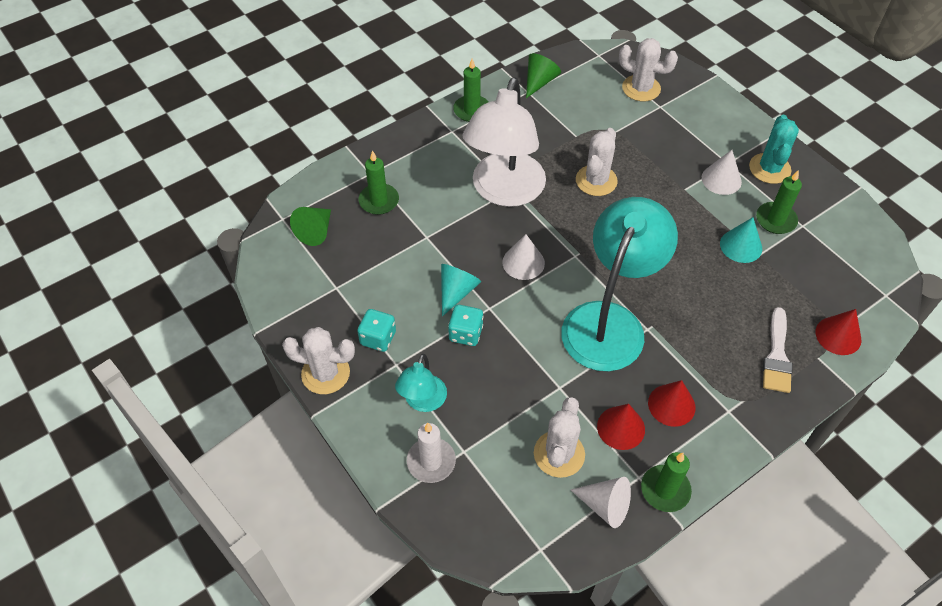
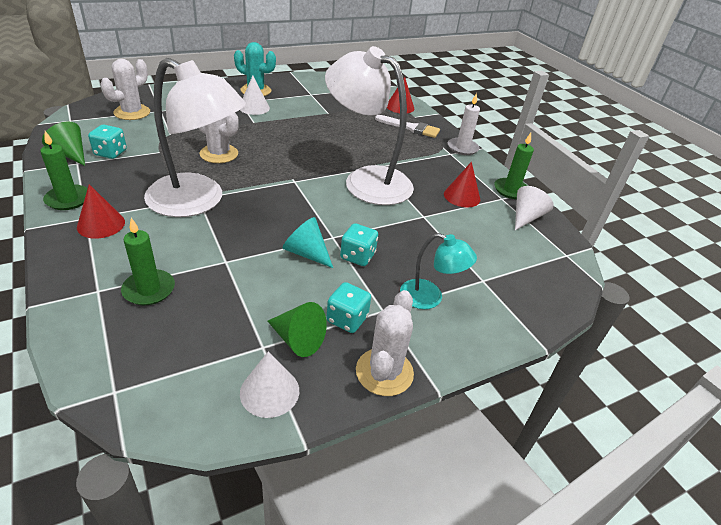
camera: 85 degrees left, 15 degrees down
(315, 231) = (161, 356): green cone -> green cone (298, 339)
(431, 461) = (494, 303): white candle -> white candle (462, 148)
(523, 262) = (289, 208): white cone -> white cone (269, 391)
(555, 105) = (110, 153): none -> turquoise dice
(559, 454) = (484, 229): white cactus -> none
(609, 321) = (366, 180): turquoise lamp -> white lamp
(671, 405) = (444, 172): red cone -> red cone (101, 224)
(741, 246) = (318, 116): turquoise cone -> none
(775, 220) = (302, 100): green candle -> none

